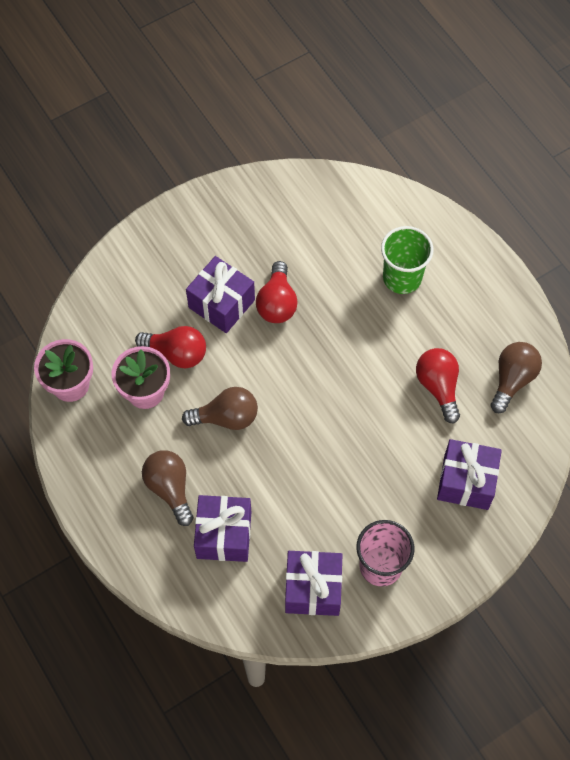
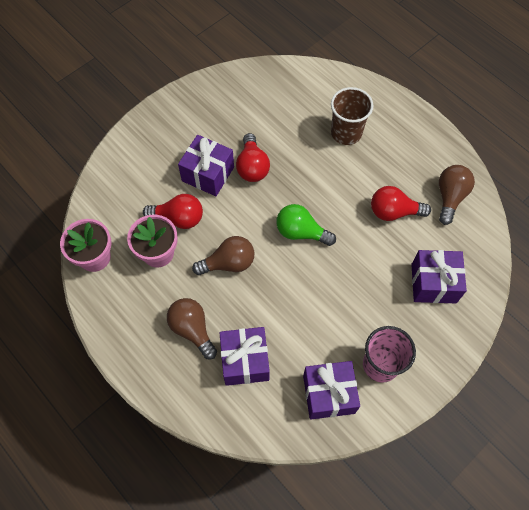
camera: 10 degrees left, 0 degrees up
(320, 394) = (301, 232): none -> green light bulb
(402, 277) = (346, 133): green cup -> brown cup
(438, 387) = (393, 212): red light bulb -> red light bulb turned 60 degrees counterclockwise

